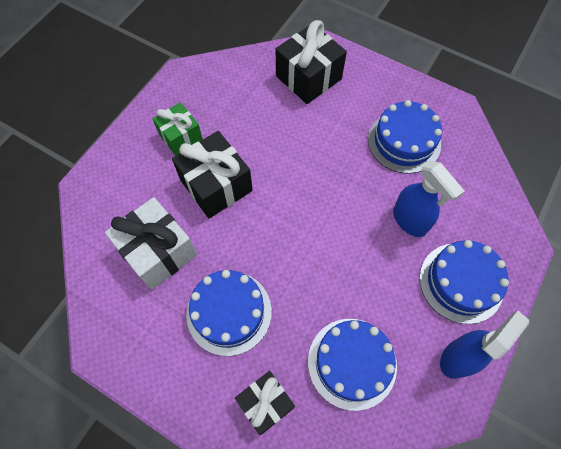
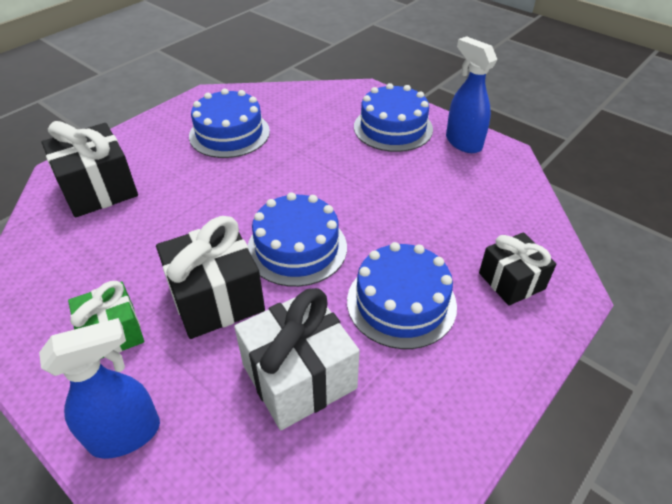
camera: 80 degrees left, 20 degrees down
(352, 363) = (467, 208): blue cake -> blue cake (297, 248)
(410, 221) = (322, 145): blue spray bottle -> blue spray bottle (126, 434)

